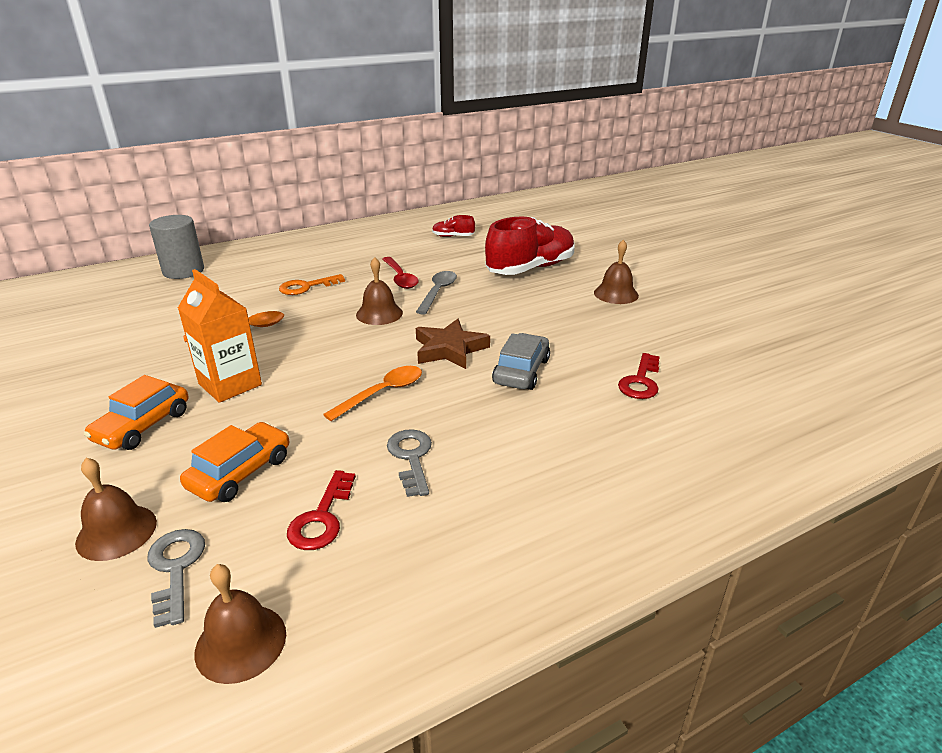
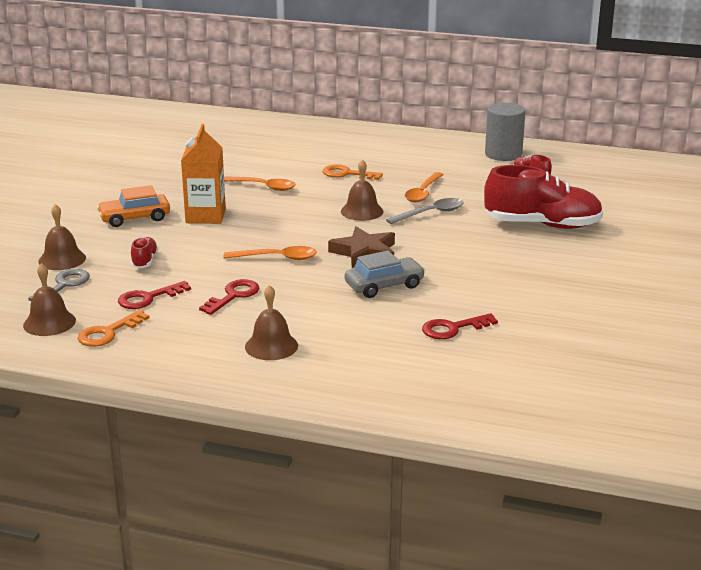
camera: 45 degrees right, 5 degrees down
(183, 271) = (287, 133): grey cylinder -> grey cylinder (503, 154)
(240, 472) = (144, 261): orange car -> red shoe
(348, 600) = (108, 333): none -> orange key
(400, 278) = (423, 193): red spoon -> orange spoon
(411, 458) = (233, 296): grey key -> red key
(616, 294) = (572, 271): brown bell -> brown bell (271, 346)

